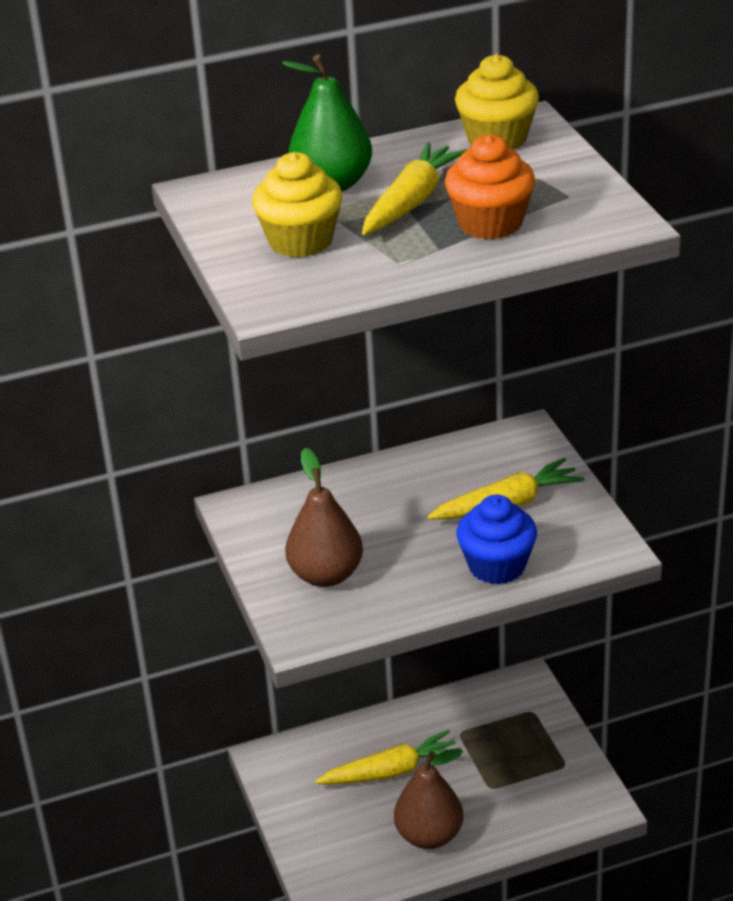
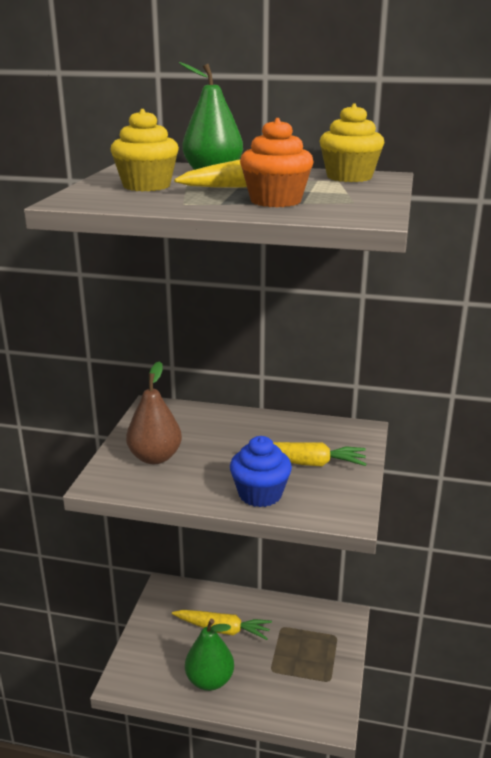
camera: 30 degrees right, 10 degrees down
(429, 835) = (209, 680): brown pear -> green pear

